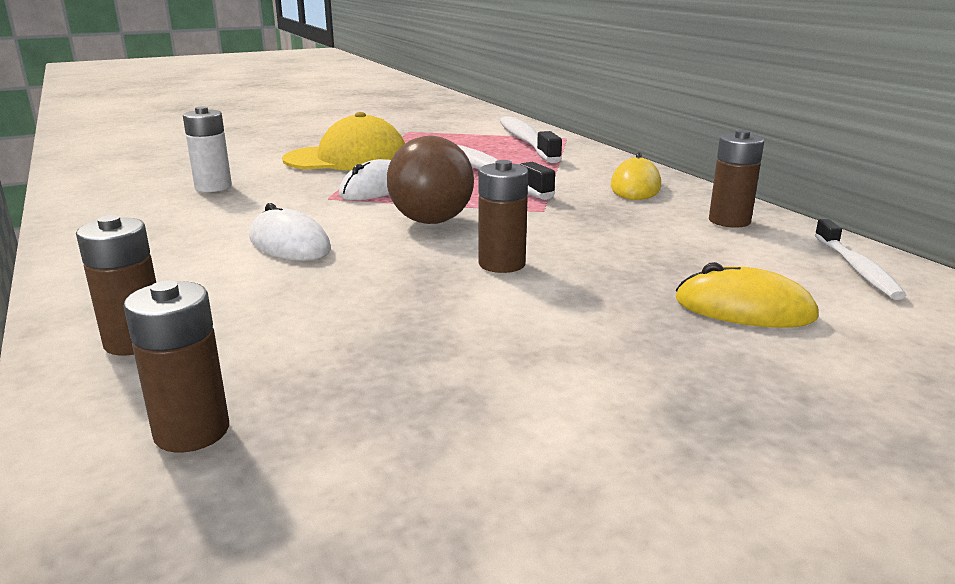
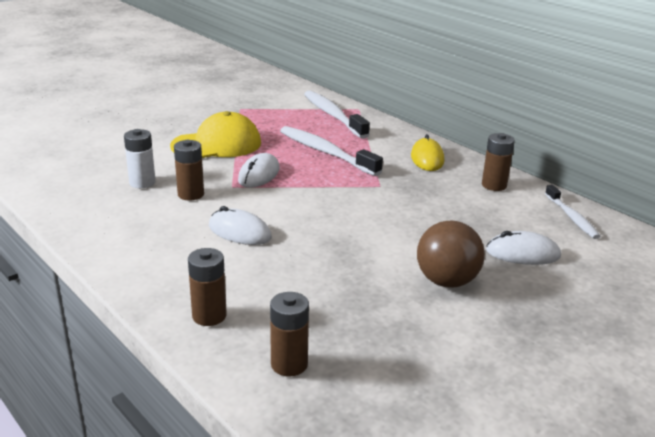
camera: 15 degrees left, 5 degrees up
(431, 221) = (316, 203): brown ball -> brown ball (446, 281)
(502, 264) = (379, 235): brown battery -> brown battery (191, 194)
(744, 309) = (522, 253): yellow mouse -> white mouse

